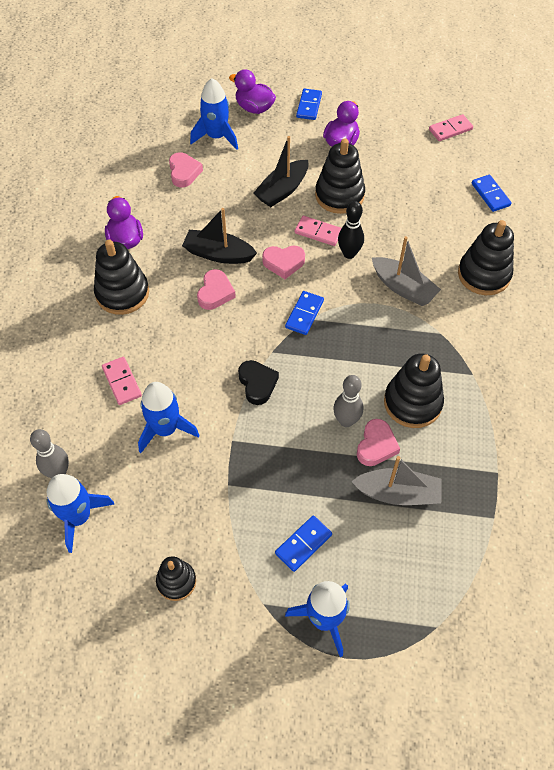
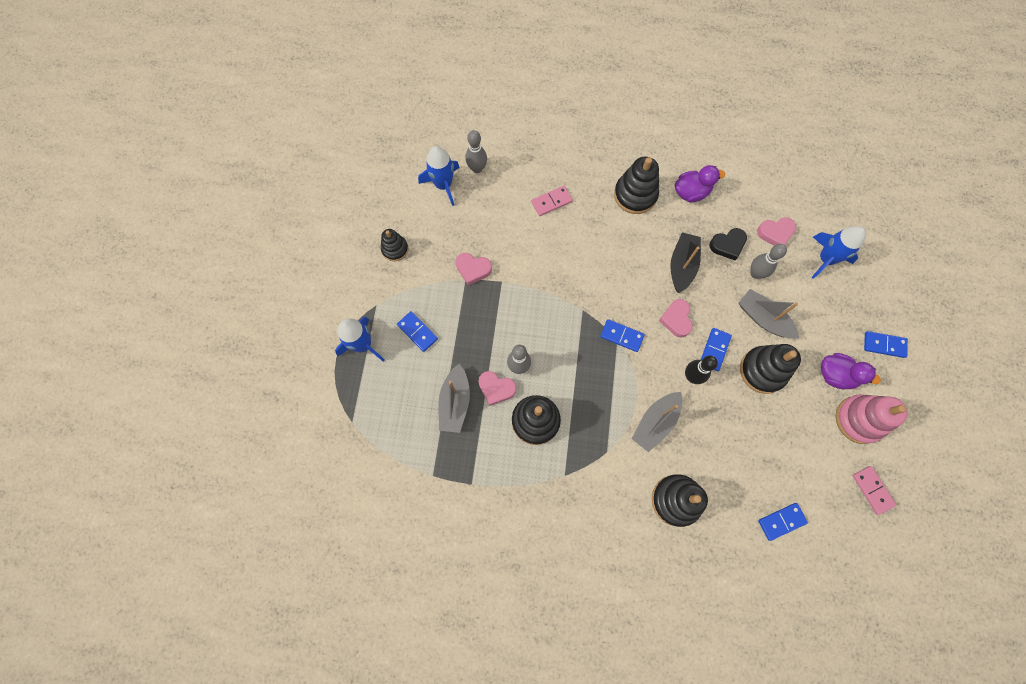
camera: 90 degrees right, 15 degrees up
(165, 429) = (511, 235): blue rocket -> none
(215, 293) = (640, 265): pink heart -> pink heart (473, 269)
(230, 192) = (755, 273): none -> grey bowling pin
(254, 108) = (872, 292): purple duck -> none
(257, 384) = (551, 299): black heart -> black heart (727, 245)
(282, 190) = (763, 318): black boat -> grey boat
(318, 232) = (714, 350): pink domino -> blue domino
(384, 131) = (859, 420): none -> pink stacking toy

